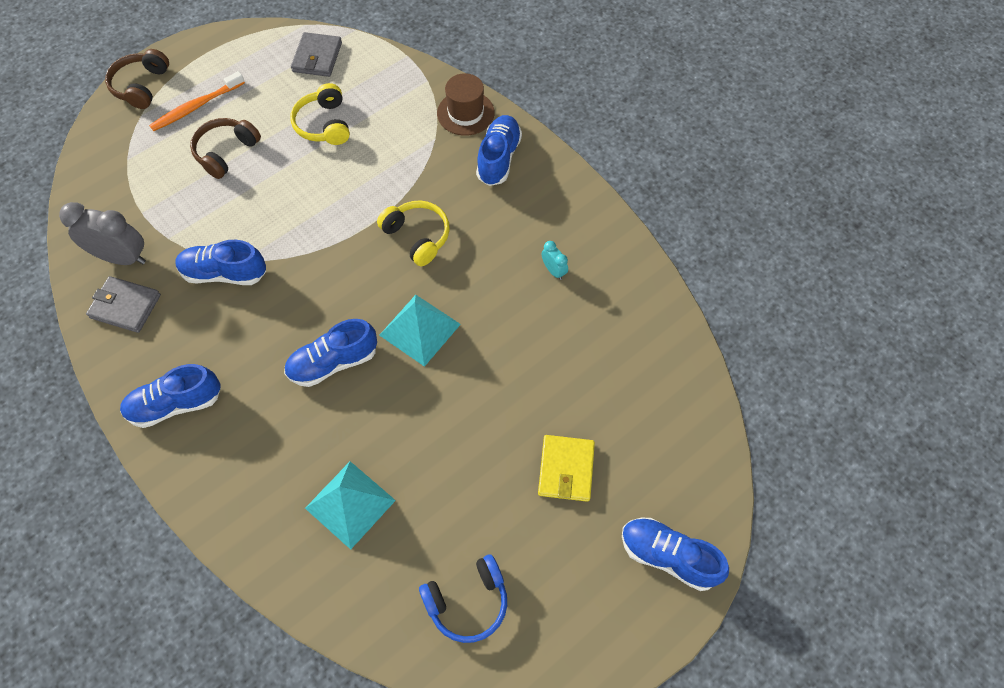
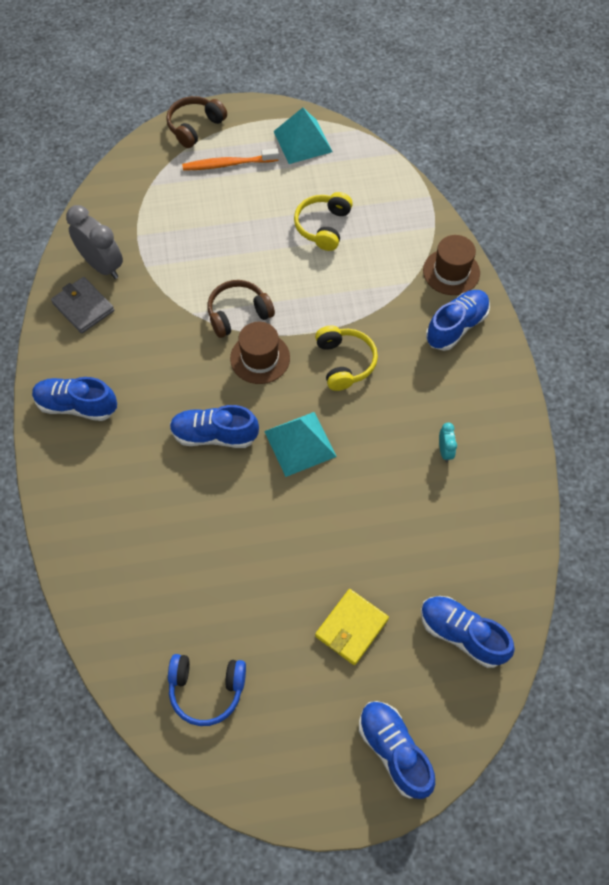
camera: 30 degrees right, 0 degrees up
(224, 273) = (172, 317): blue shoe -> blue shoe (462, 634)
(226, 152) = (230, 214): brown headphones -> brown headphones (238, 314)
(317, 57) = (351, 164): grey wallet -> none
(335, 270) = (260, 358): none -> brown hat
(350, 504) = (161, 558): turquoise pyramid -> turquoise pyramid (302, 141)

